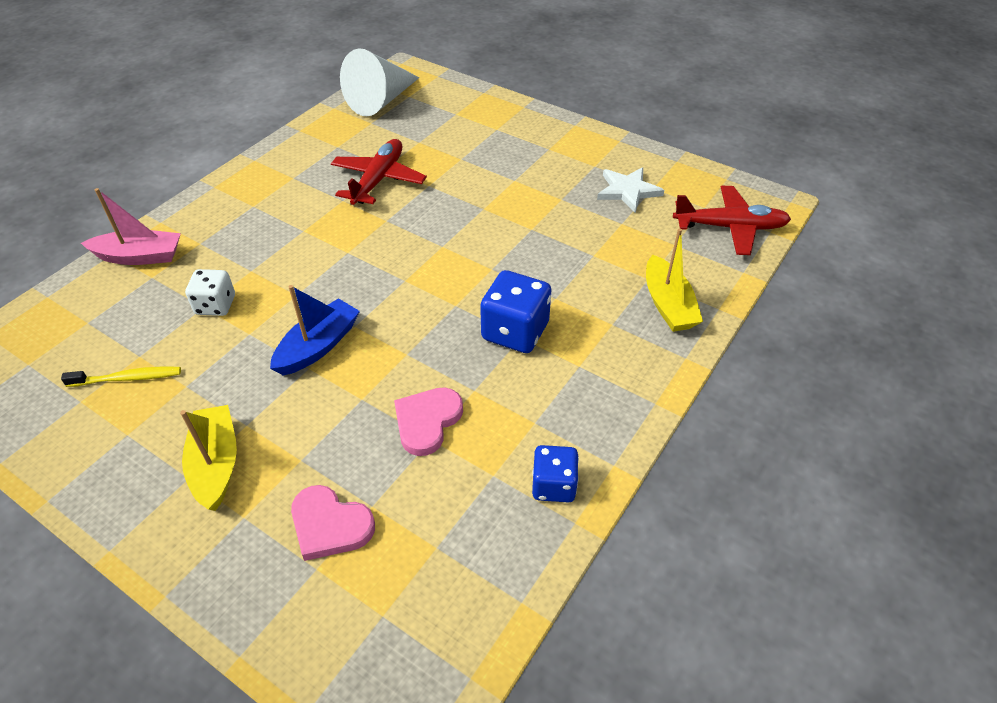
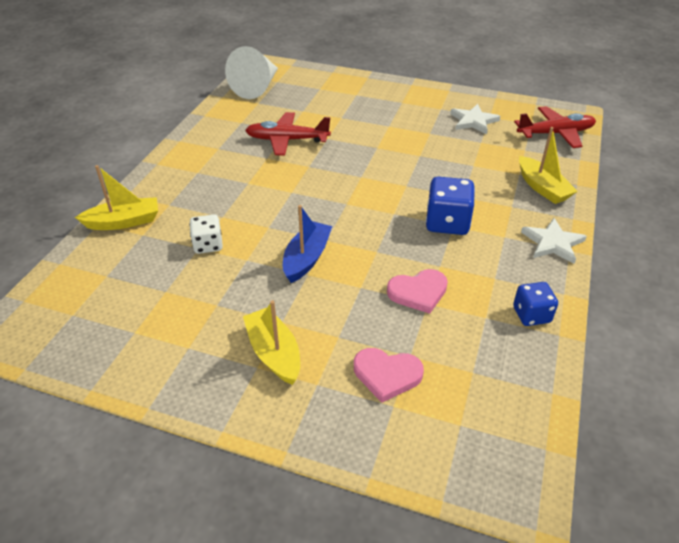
camera: 15 degrees left, 5 degrees down
(128, 378) = (165, 308): yellow toothbrush -> none
(139, 256) = (124, 222): pink boat -> yellow boat
(378, 180) = (287, 140): red plane -> red plane turned 90 degrees counterclockwise
(427, 421) = (418, 292): pink heart -> pink heart turned 120 degrees counterclockwise
(638, 388) = (552, 243): none -> white star

